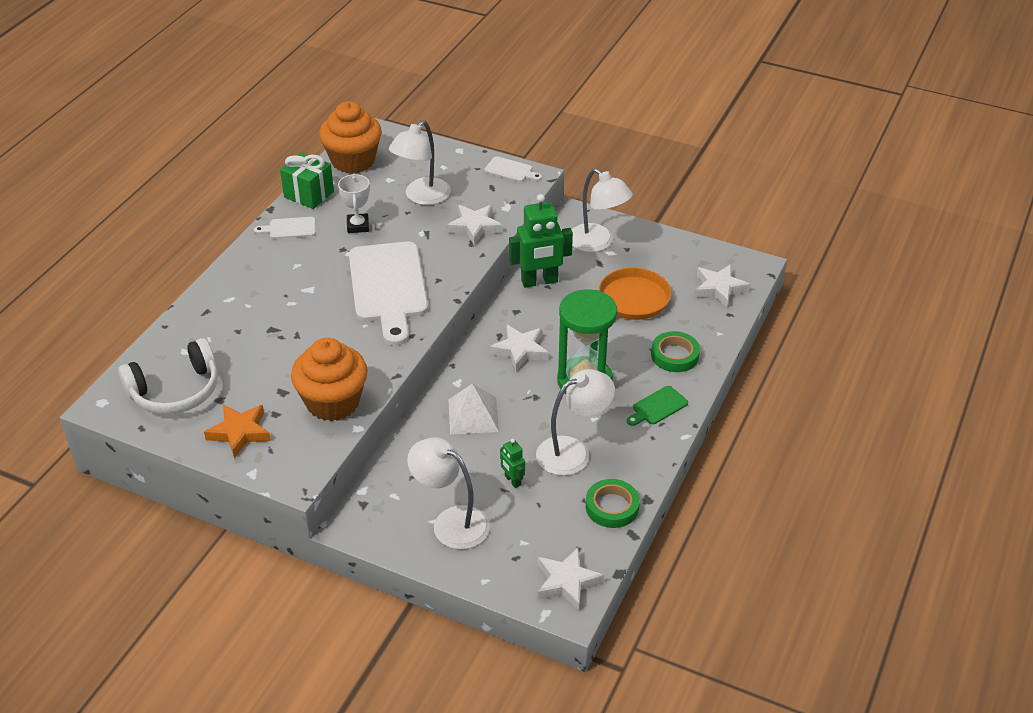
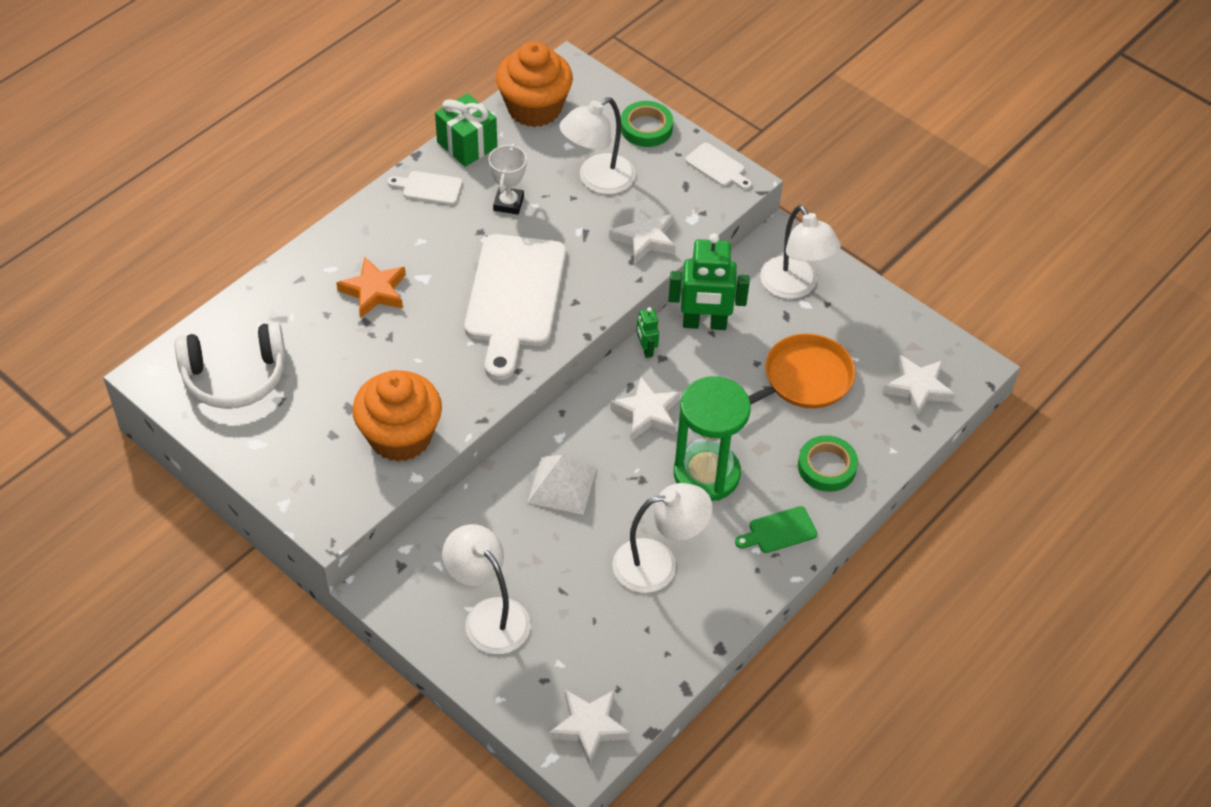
camera: 15 degrees right, 10 degrees up
(239, 432) = (286, 449): orange star -> orange star (374, 291)
(512, 480) = (575, 582): green robot -> green robot (646, 349)
(612, 507) = (675, 647): green tape -> green tape (646, 128)

